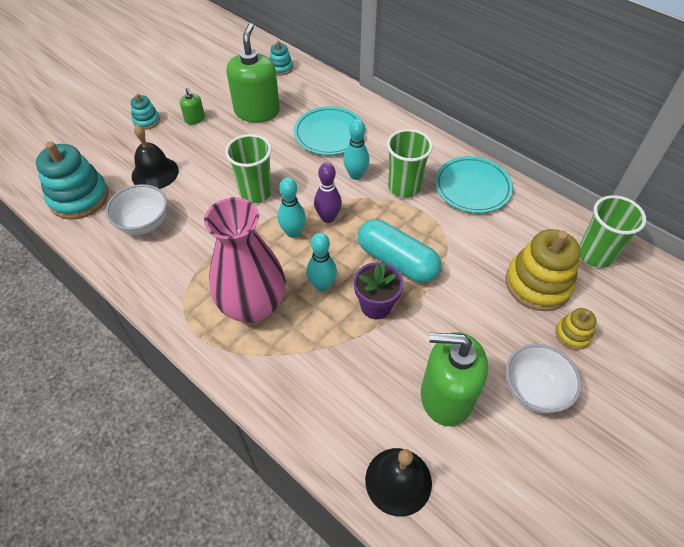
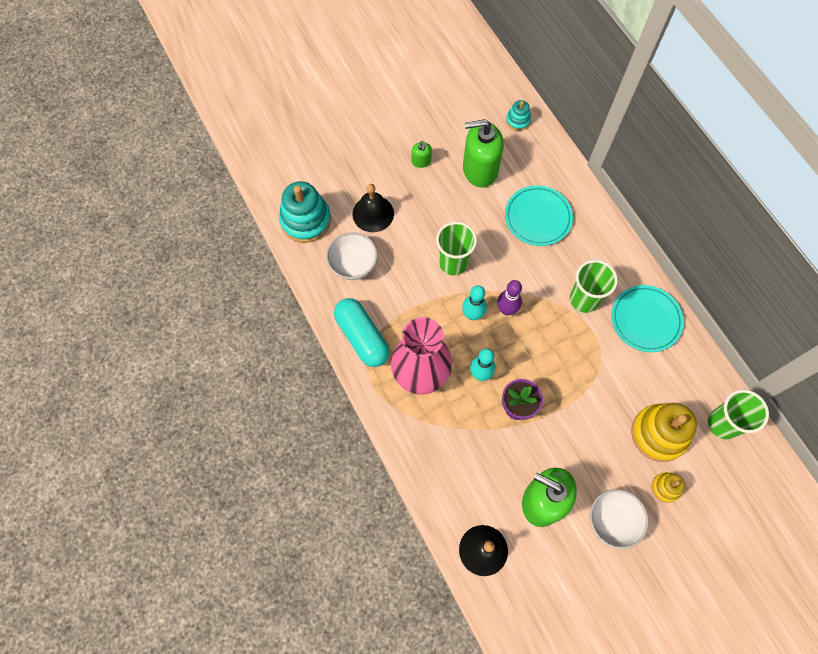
camera: 20 degrees right, 15 degrees up
(146, 121) = (378, 150): turquoise stacking toy -> none
(257, 111) = (480, 169): green soap dispenser -> green soap dispenser turned 120 degrees counterclockwise
(356, 175) = (546, 272): turquoise bowling pin -> none
(397, 261) = (549, 372): turquoise capsule -> turquoise capsule (362, 337)

